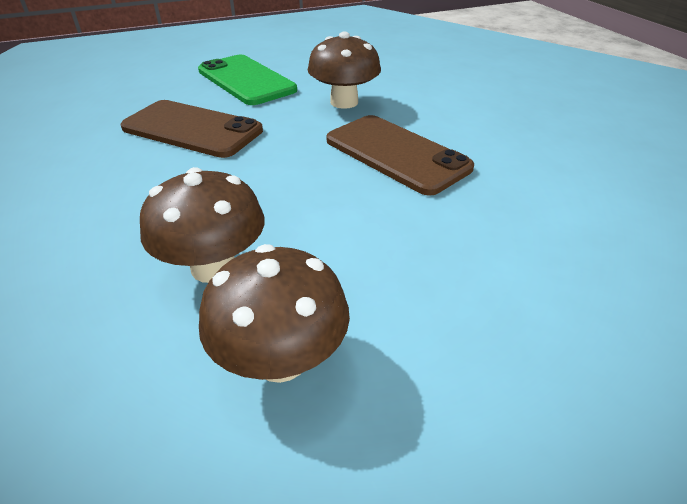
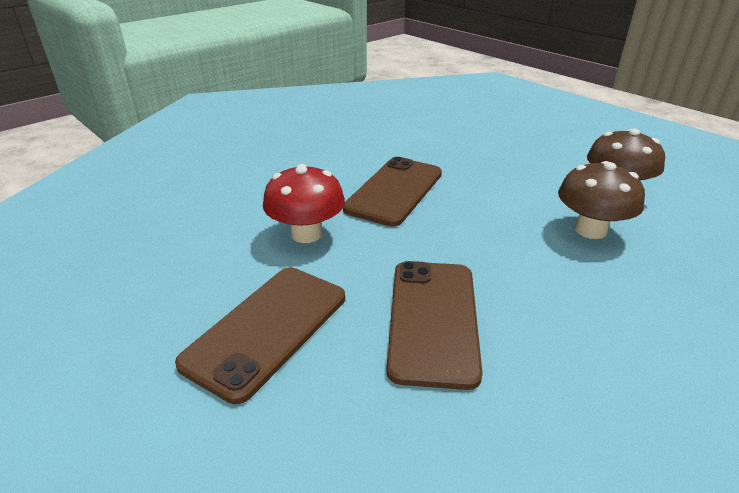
camera: 110 degrees left, 5 degrees down
(246, 80) = (267, 329): green phone -> brown phone
(344, 102) = (306, 234): brown mushroom -> red mushroom

